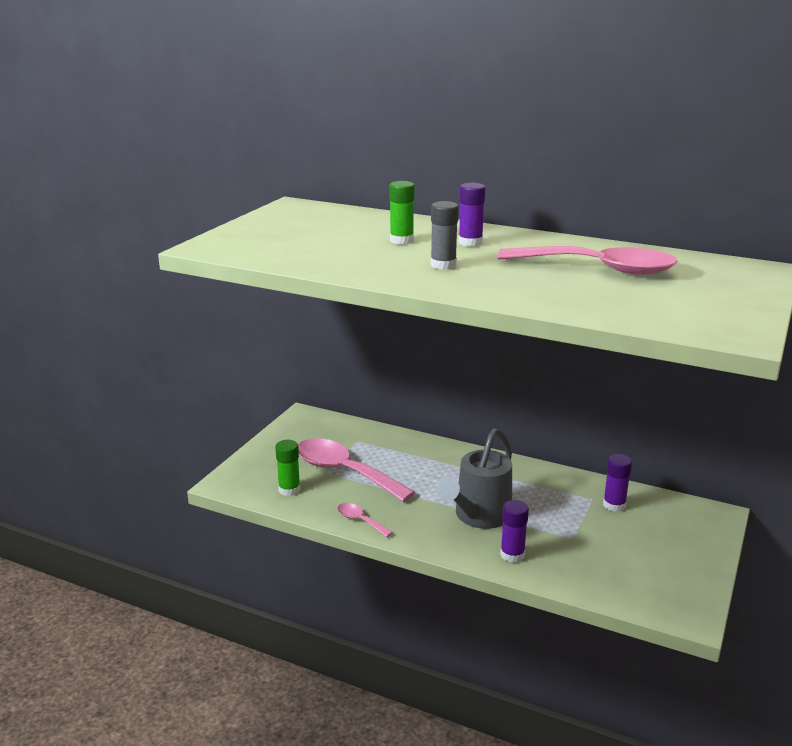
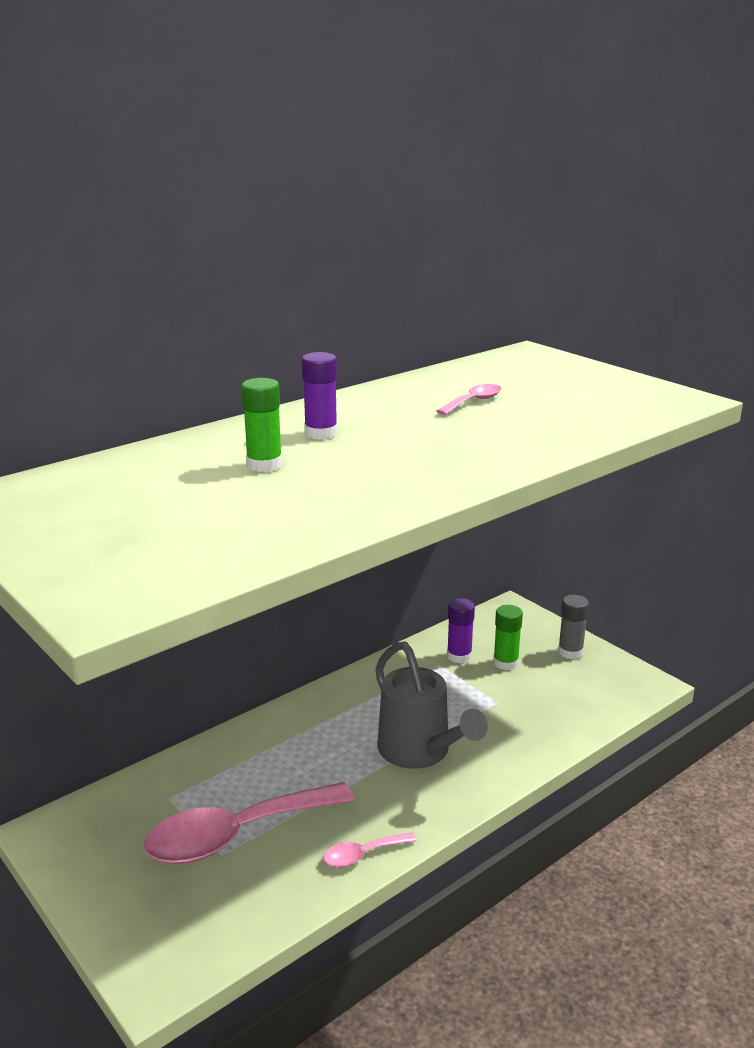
camera: 65 degrees left, 0 degrees up
(289, 490) = (235, 907): green glue stick -> green glue stick (505, 663)
(443, 265) = (387, 463): grey glue stick -> grey glue stick (570, 652)
(512, 555) = (504, 753): purple glue stick -> none
(598, 269) = (473, 402): pink spoon -> pink spoon, size x0.45

